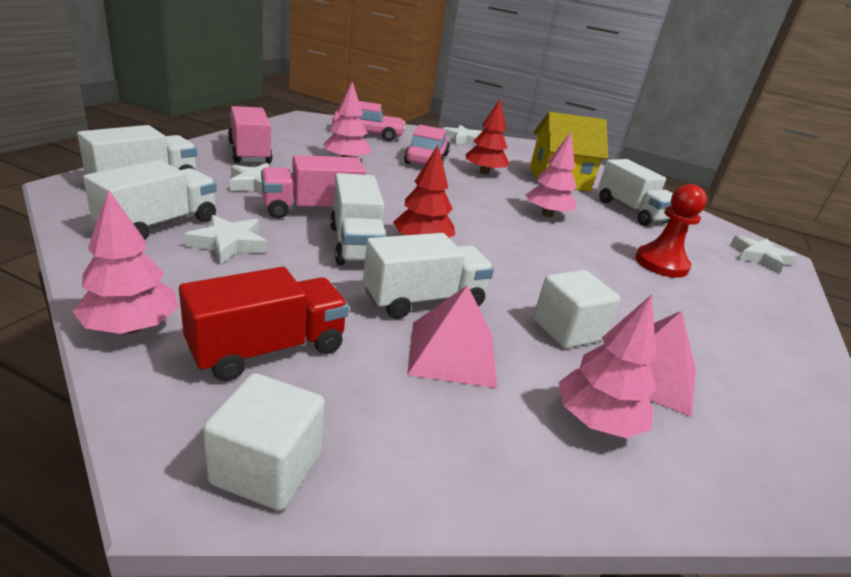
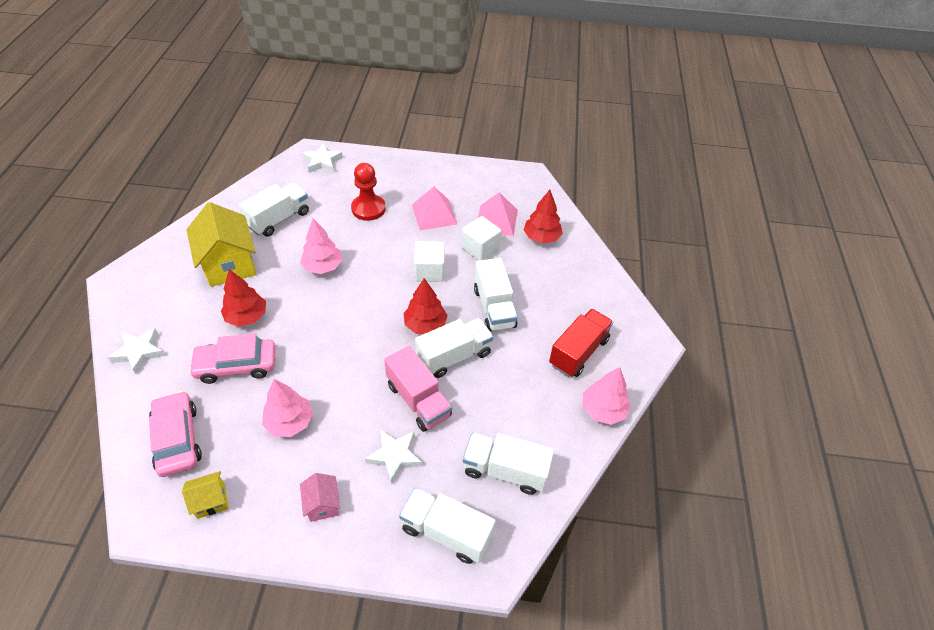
camera: 105 degrees left, 20 degrees up
(229, 244) = (501, 419): white star -> none
(249, 153) = (322, 504): pink truck -> pink house
(267, 468) = (634, 323): white cube -> white cube (429, 271)
(268, 349) = (578, 352): red truck -> red truck turned 90 degrees clockwise
(302, 131) = (211, 501): none -> yellow house
(424, 300) = (494, 308): white truck -> white truck turned 150 degrees counterclockwise
(452, 353) = (531, 287): pink pyramid -> pink pyramid (434, 214)
(597, 421) = (541, 237): pink tree -> red tree

